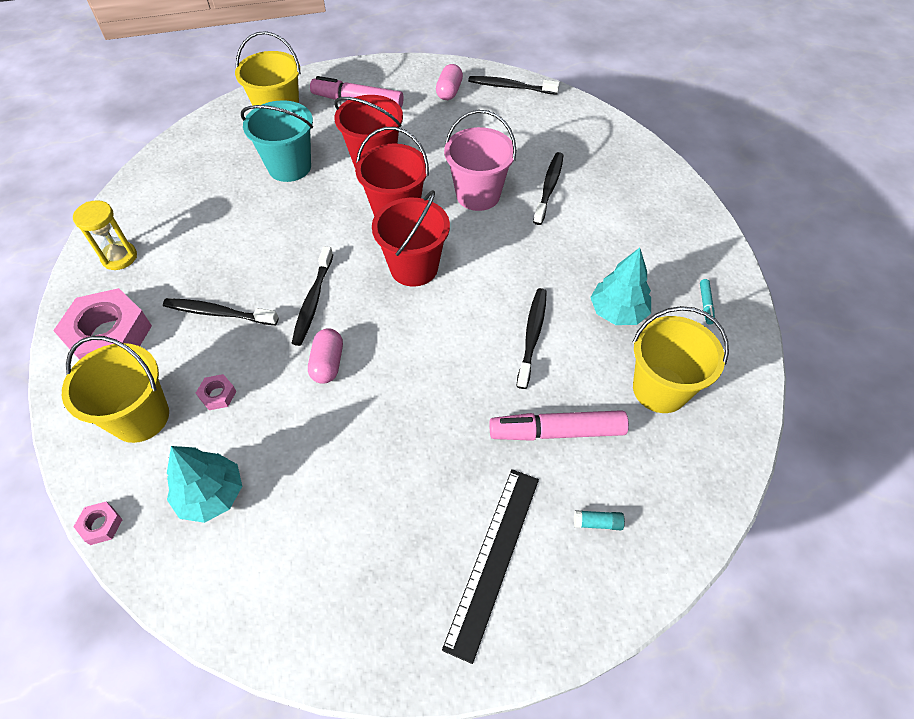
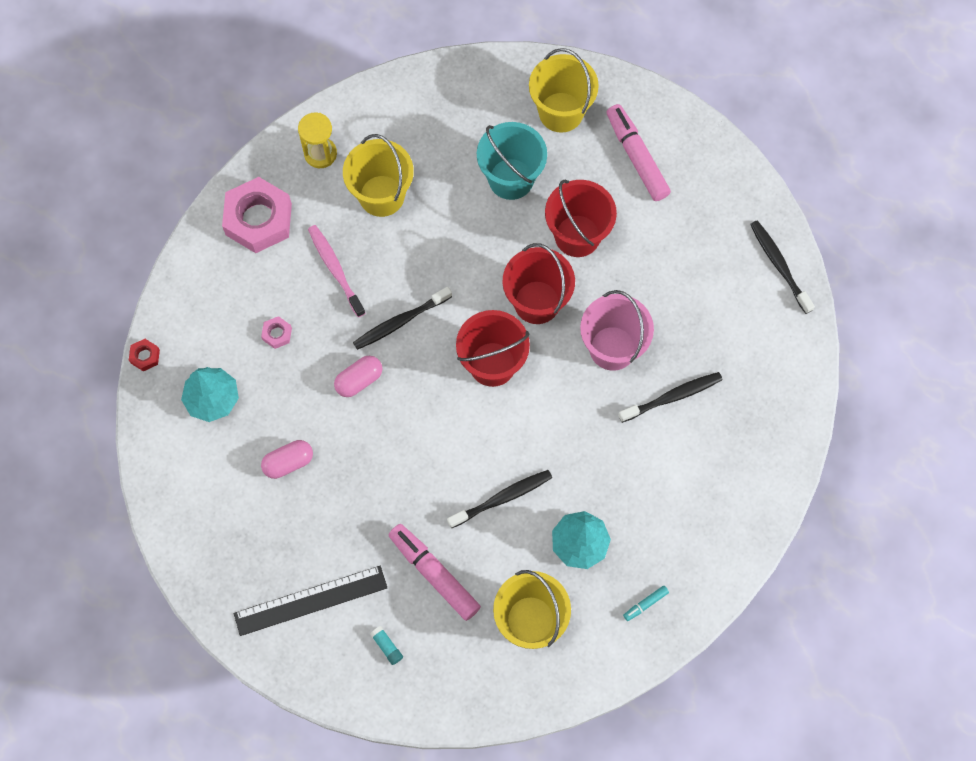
camera: 50 degrees right, 15 degrees up
(101, 525) = (145, 356): pink nut -> red nut
(140, 417) = (223, 304): yellow bucket -> yellow bucket (381, 196)
(218, 313) = (335, 269): black toothbrush -> pink toothbrush
(449, 91) = (722, 219): pink capsule -> pink capsule (288, 462)

